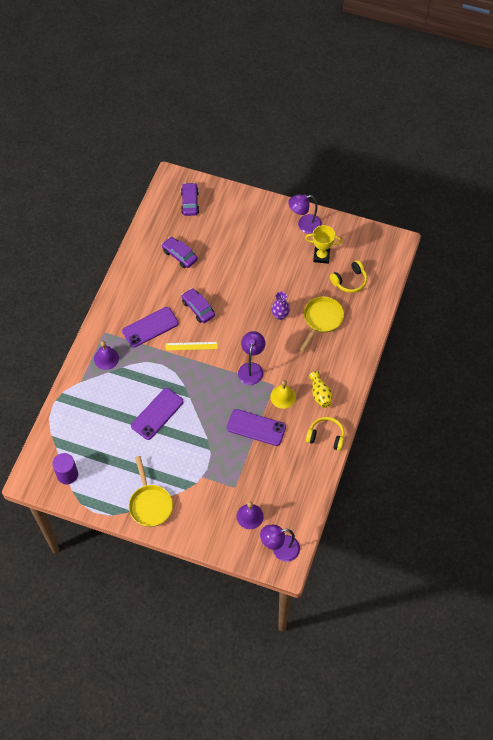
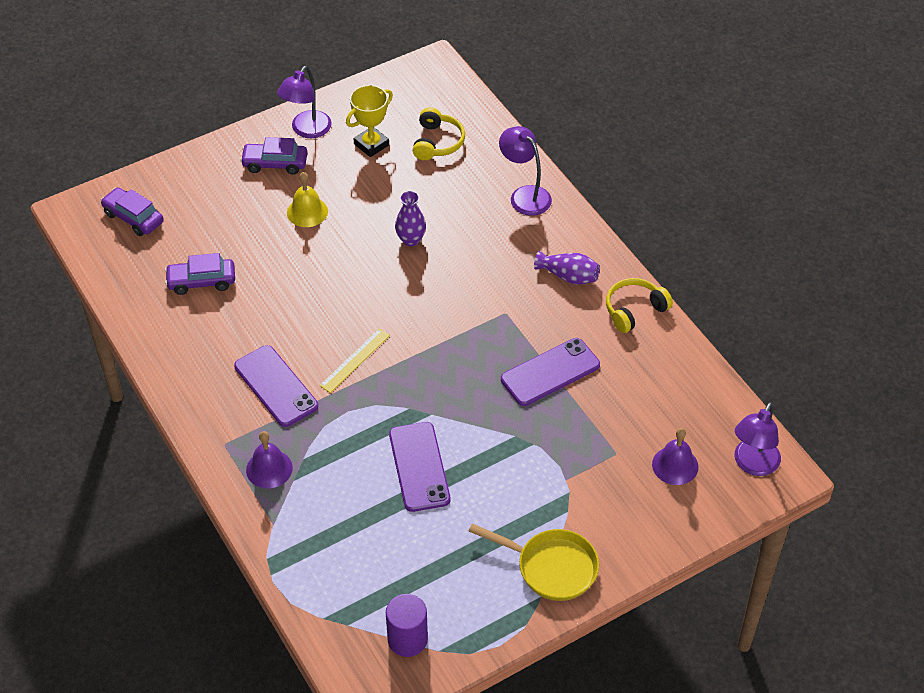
camera: 50 degrees left, 10 degrees down
(150, 327) = (276, 386): purple phone -> purple phone turned 45 degrees counterclockwise
(198, 308) = (306, 316): purple car -> purple car (275, 164)
(251, 368) = (457, 320): purple lamp -> purple lamp (524, 195)
(283, 397) = (533, 315): yellow bell -> yellow bell (307, 212)
(320, 394) = (568, 276): yellow vase -> purple vase
(321, 320) = (463, 205): yellow pan -> none

